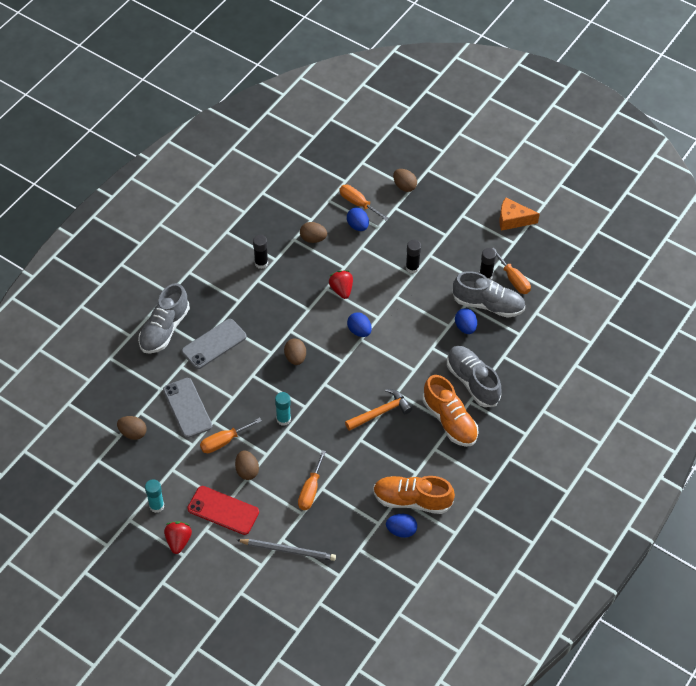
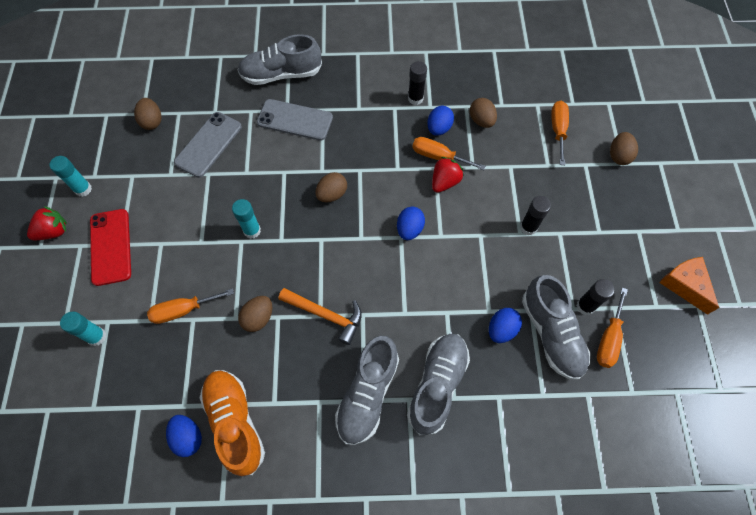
camera: 55 degrees right, 10 degrees up
(224, 441) = (191, 197): orange screwdriver -> orange screwdriver (438, 157)
(247, 471) = (170, 238): brown egg -> brown egg (258, 318)
(288, 550) = (97, 336): grey pencil -> turquoise glue stick
(357, 226) = (532, 147): blue egg -> blue egg (439, 128)
(449, 420) = (367, 394): orange shoe -> grey shoe

